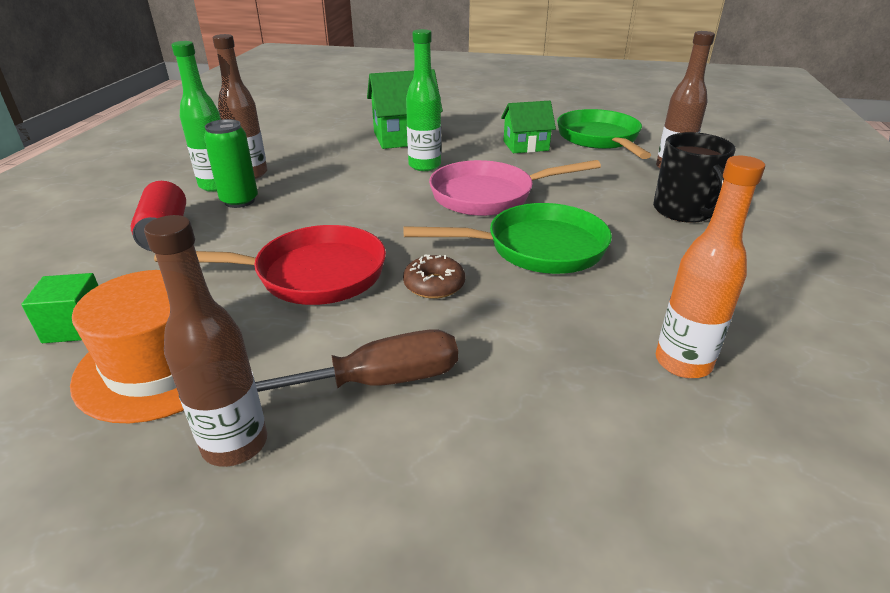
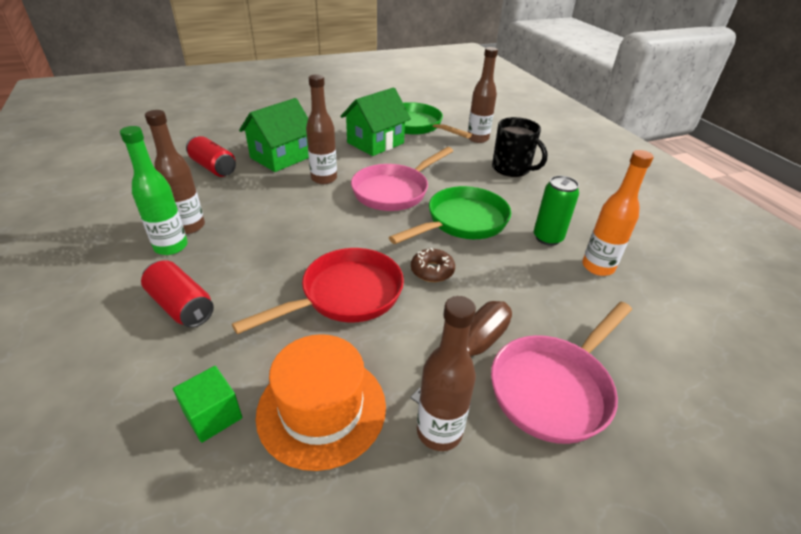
camera: 35 degrees left, 5 degrees up
(239, 201) = (211, 254): green can -> green can (547, 238)
(330, 133) = (213, 167): none -> red can
(424, 166) = (324, 179): green bottle -> brown bottle
(428, 473) = (554, 388): none -> pink pan
(525, 146) = (375, 143): green house -> green house, size x1.51

